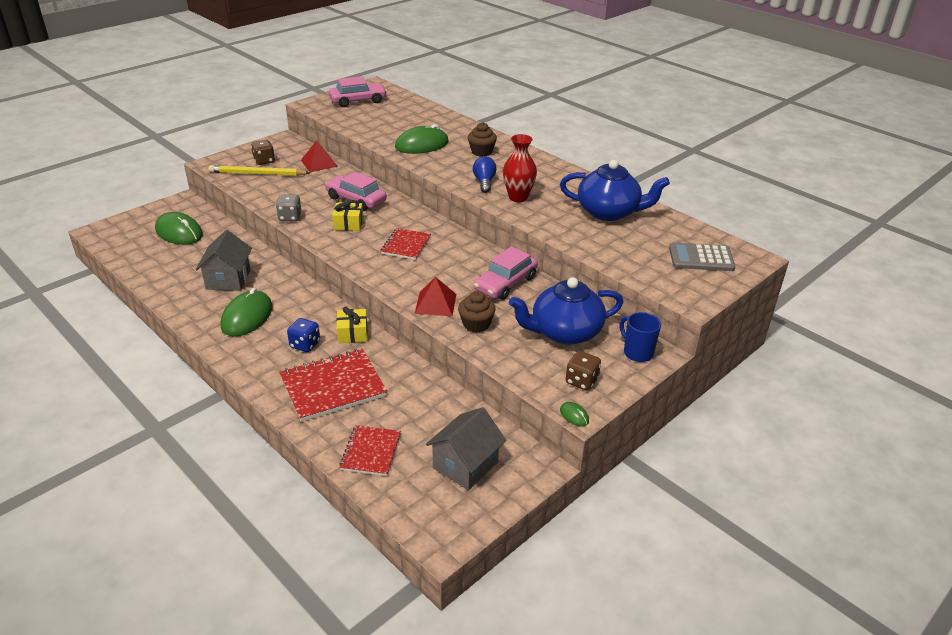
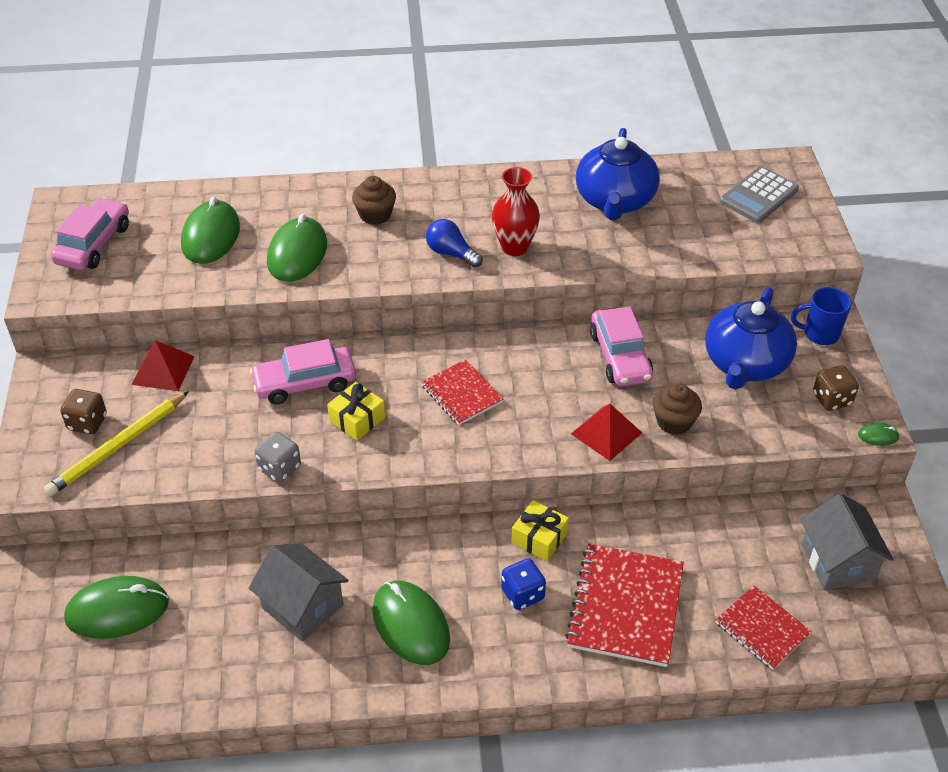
camera: 50 degrees left, 10 degrees up
(402, 121) = (211, 236): none -> green mouse
(609, 212) = (615, 201): blue teapot -> blue teapot turned 135 degrees clockwise

